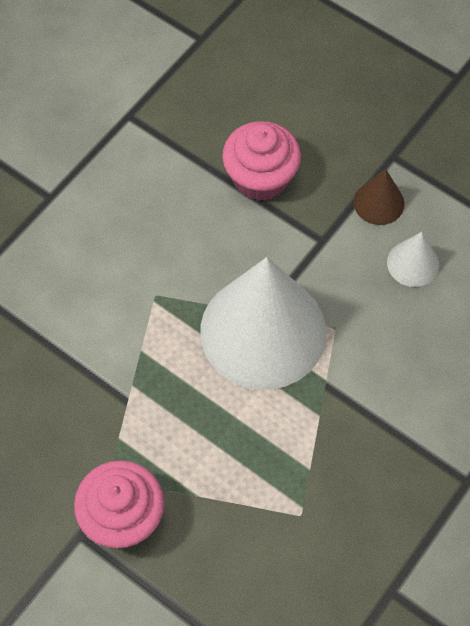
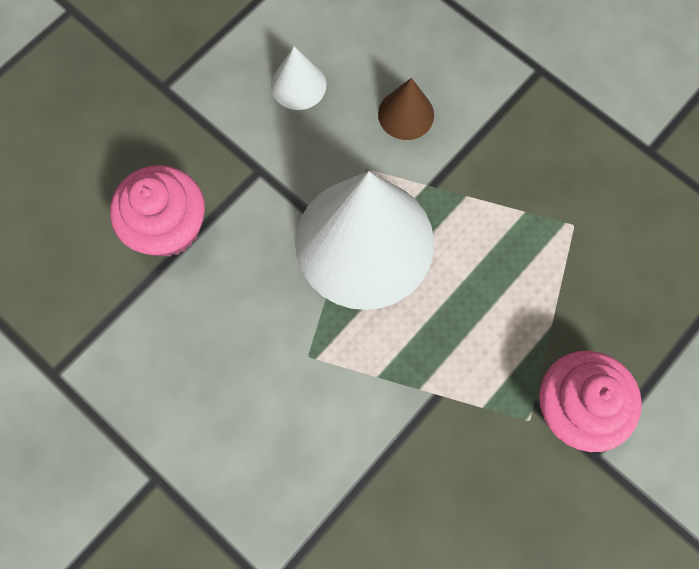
camera: 85 degrees left, 10 degrees up
(379, 202) = (220, 108): brown cone -> brown cone (406, 114)

